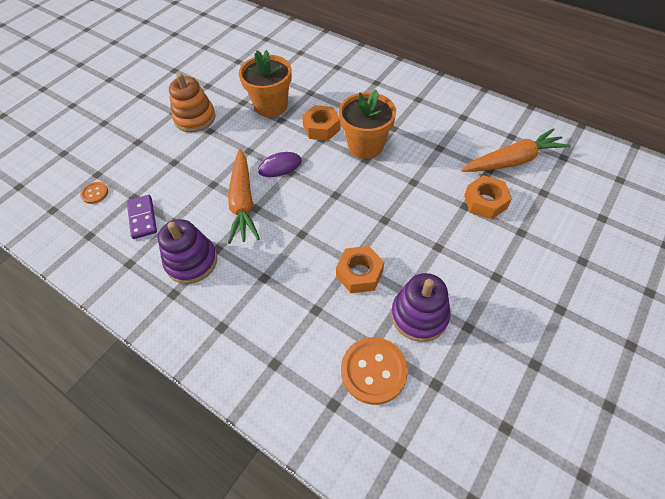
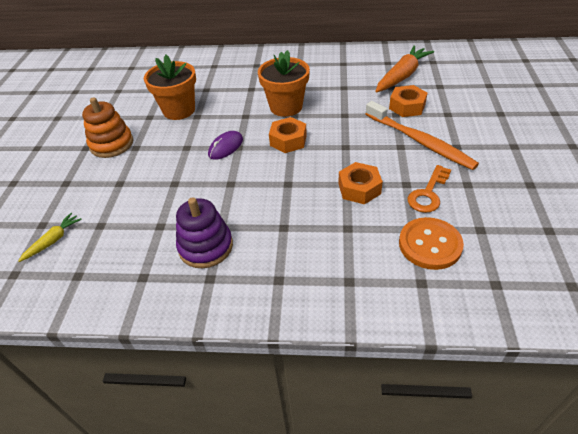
camera: 30 degrees left, 10 degrees down
(95, 193) = (53, 240): orange button -> yellow carrot
(142, 218) = (125, 237): purple domino -> none
(243, 202) = (215, 184): orange carrot -> none
(321, 128) = (238, 109): orange nut -> orange nut (288, 140)
(419, 315) = (428, 193): purple stacking toy -> orange key
(462, 250) = (419, 141): none -> orange toothbrush

